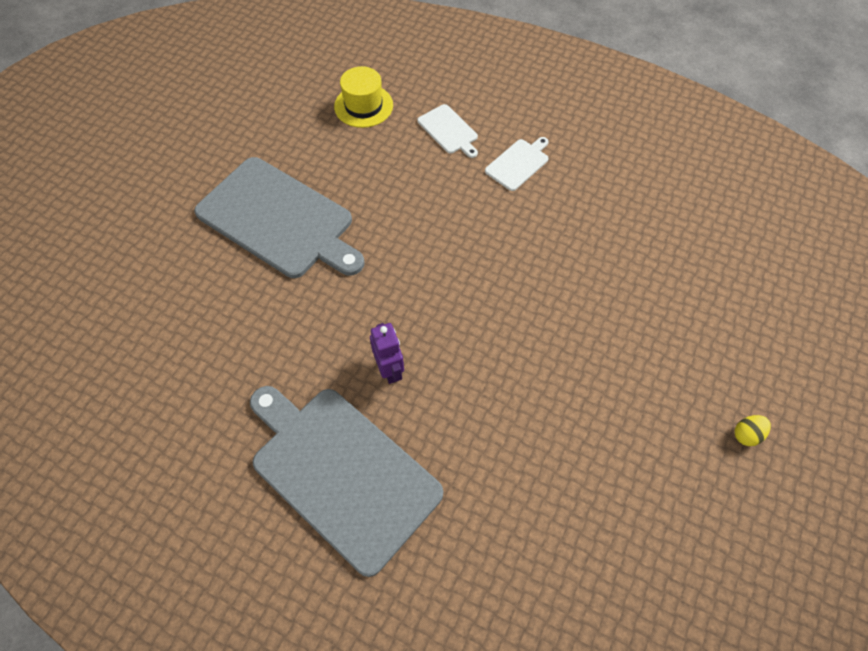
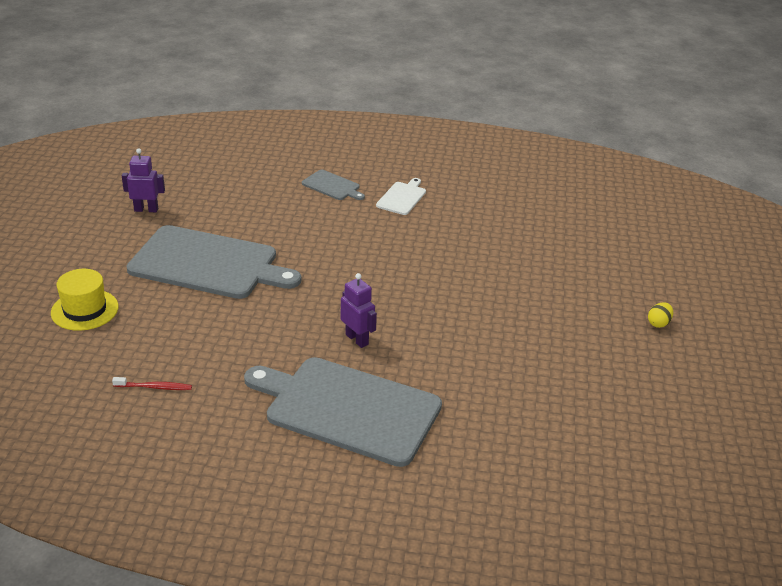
camera: 20 degrees left, 25 degrees down
(162, 385) = (154, 387): none -> red toothbrush
(247, 127) = (146, 209): none -> purple robot
(363, 106) = (248, 181): yellow hat -> yellow hat (84, 310)
(449, 131) = (332, 186): white cutting board -> grey cutting board

